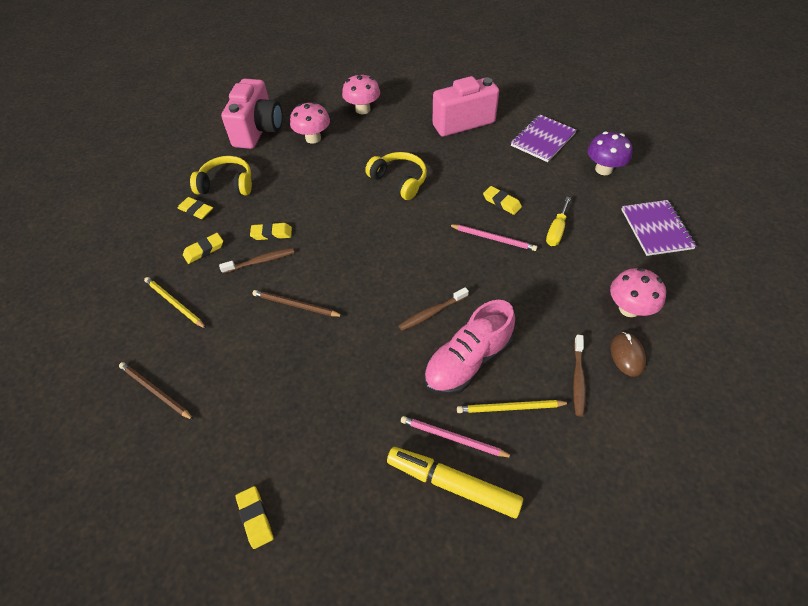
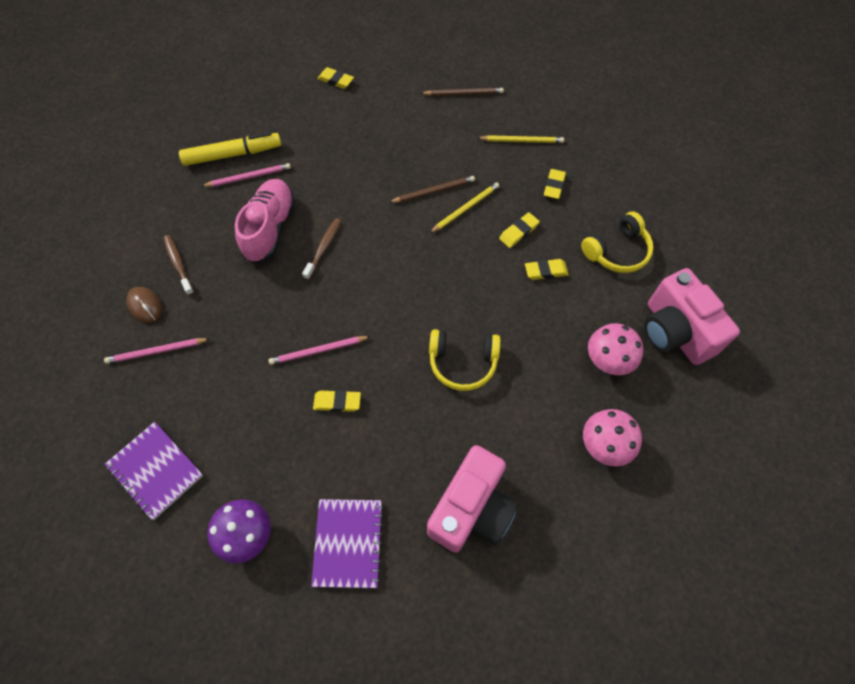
camera: 140 degrees right, 10 degrees up
(196, 210) = (608, 212): yellow eraser -> yellow eraser (546, 271)
(260, 261) = (499, 205): brown toothbrush -> none
(510, 408) = (220, 216): yellow pencil -> yellow pencil (465, 208)
(556, 231) = (261, 400): yellow screwdriver -> none
(629, 308) = (156, 351): pink mushroom -> pink pencil

